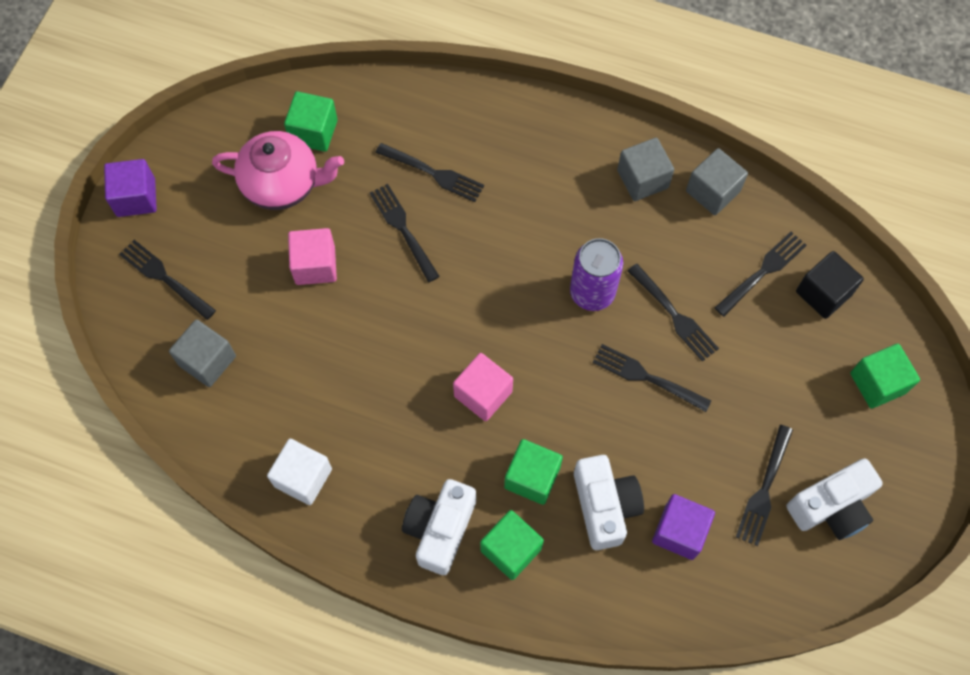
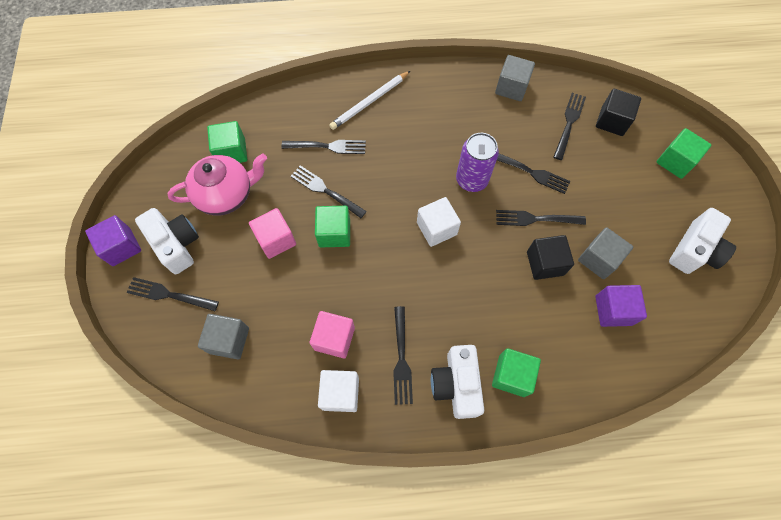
camera: 25 degrees left, 0 degrees up
(483, 394) = (436, 277): pink cube -> pink cube (334, 338)
(515, 136) = (369, 102): none -> white pencil
(515, 335) = (436, 228): none -> white cube
(532, 477) = (499, 319): green cube -> green cube (334, 233)
(605, 506) = (557, 316): white camera -> white camera (176, 245)
(626, 437) = (545, 263): none -> black cube
(642, 179) = (464, 97): grey cube -> grey cube (598, 259)
(764, 488) = (648, 257): black fork -> black fork (401, 358)

